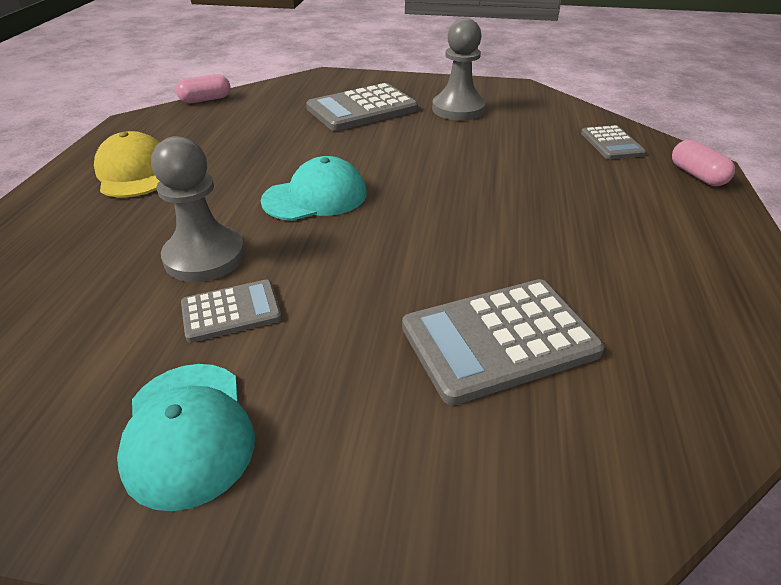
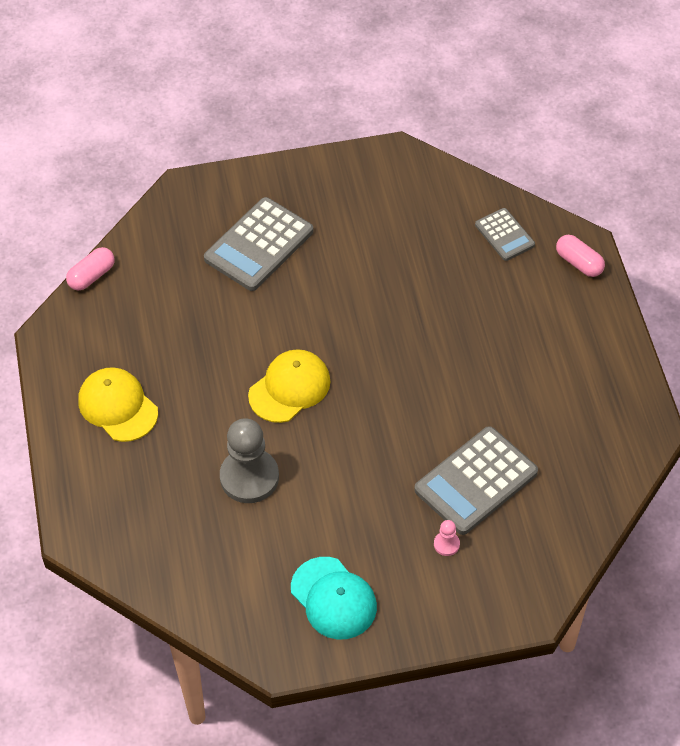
camera: 20 degrees left, 15 degrees up
(231, 311) = (301, 516): grey calculator -> none
(315, 197) = (289, 388): turquoise cap -> yellow cap
(415, 410) = (446, 544): none -> pink pawn
(458, 109) = (351, 217): grey pawn -> none

